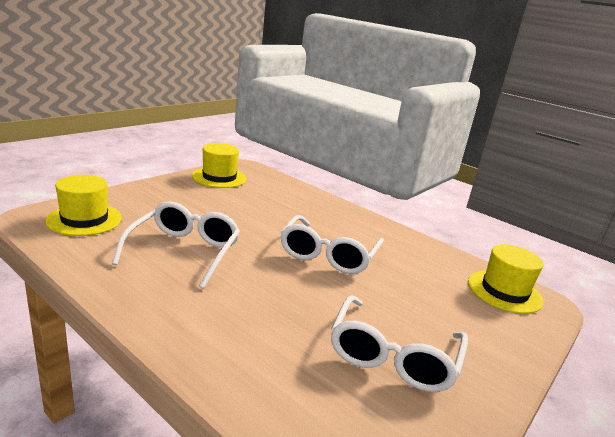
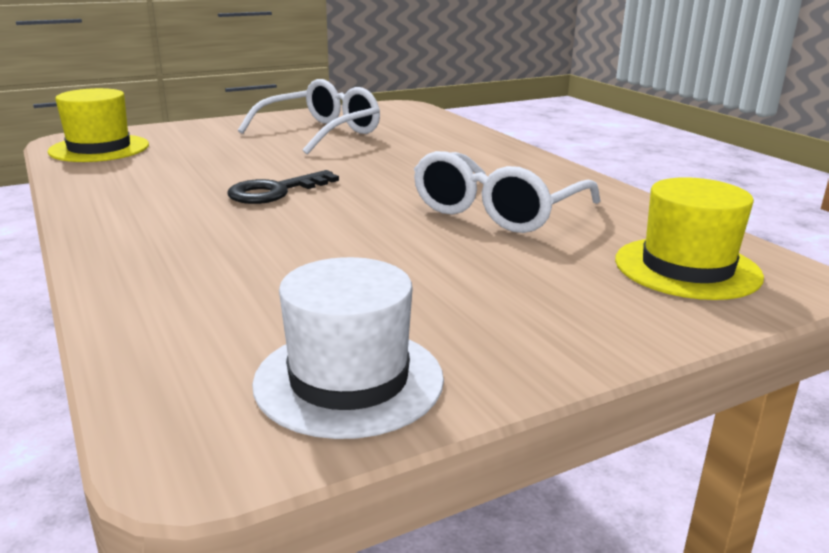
camera: 155 degrees left, 0 degrees up
(219, 177) = (349, 380): yellow hat -> white hat
(328, 255) = (275, 191): white glasses -> black key

